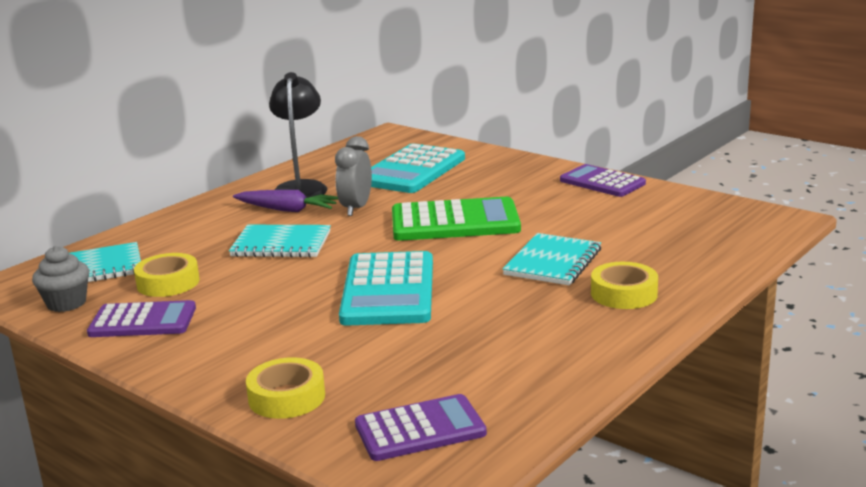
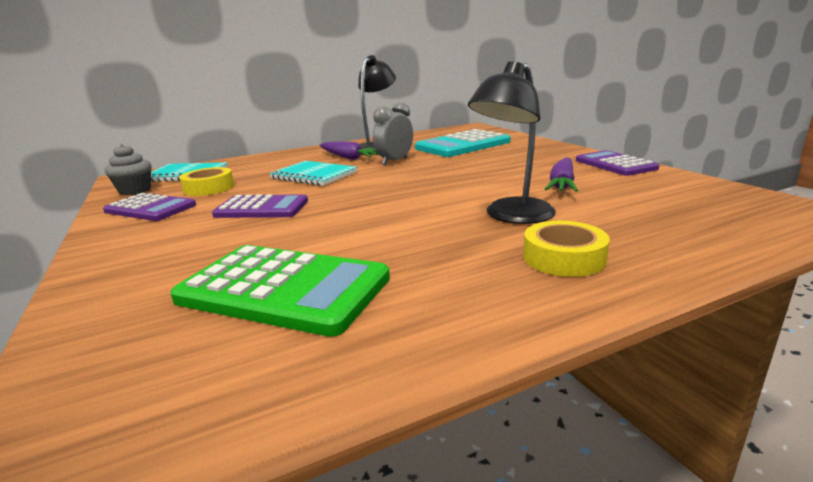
camera: 25 degrees right, 0 degrees up
(287, 397) = (122, 291): yellow tape -> none
(388, 290) = (340, 216): turquoise calculator -> none
(420, 429) = (161, 368): purple calculator -> purple calculator (262, 208)
(455, 222) = (457, 177): green calculator -> green calculator (284, 289)
(553, 262) = (512, 216): turquoise notebook -> black lamp
(569, 216) = (562, 184): none -> purple carrot

